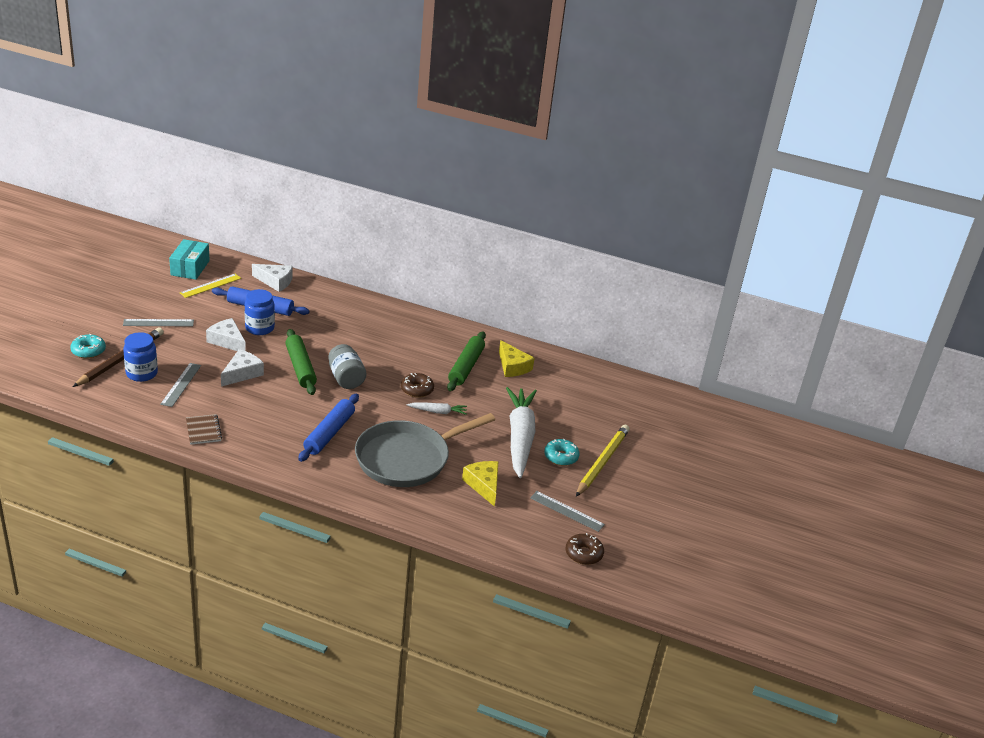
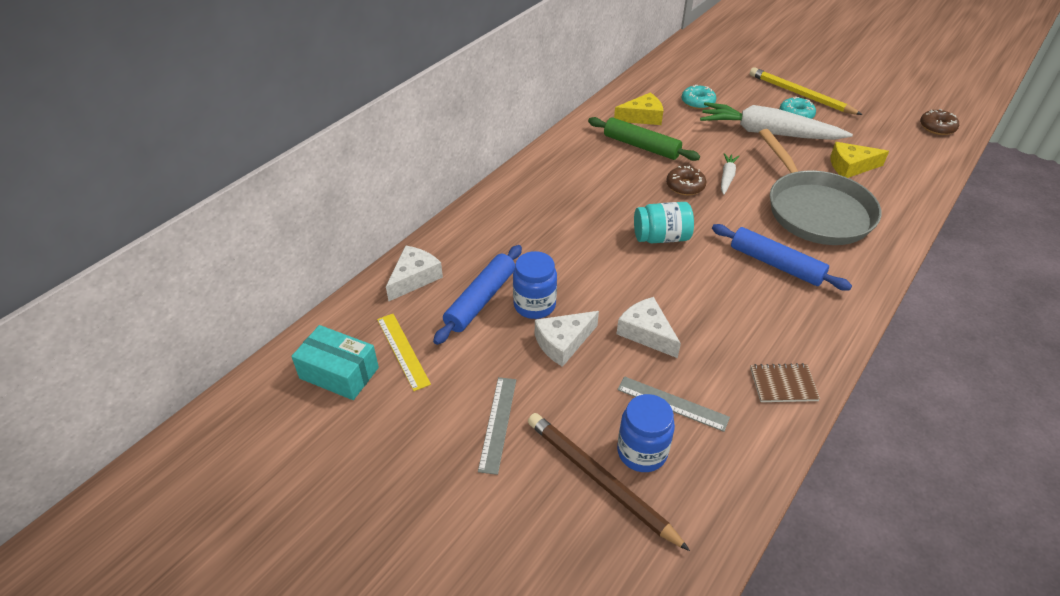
camera: 70 degrees left, 10 degrees up
(88, 351) = (569, 529): turquoise donut -> turquoise donut (697, 102)
(300, 367) = (635, 274): green rolling pin -> none
(346, 378) = (661, 237): grey jar -> turquoise jar
(567, 511) = (878, 126): grey ruler -> none

